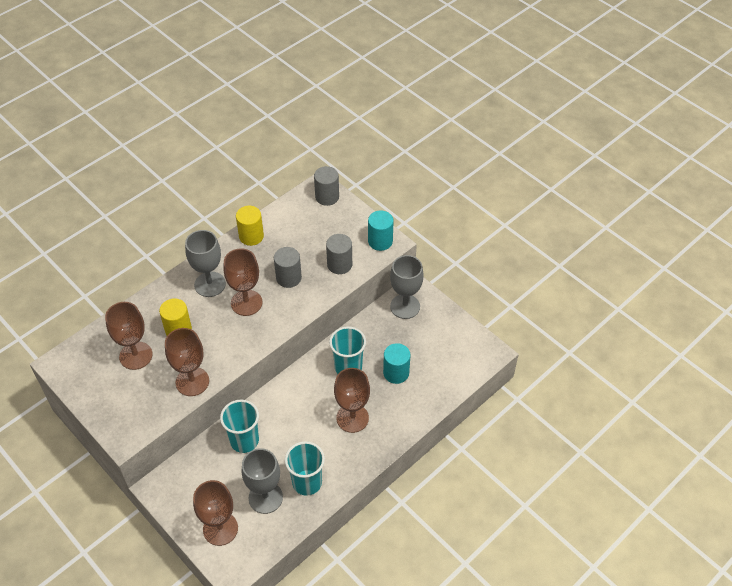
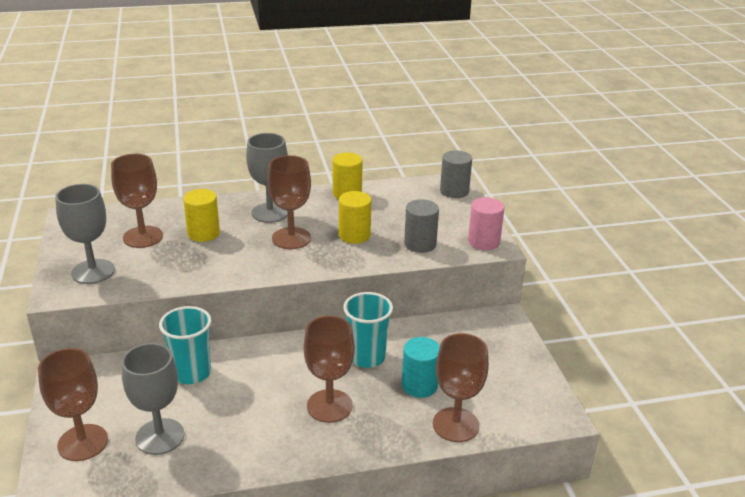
camera: 30 degrees right, 20 degrees down
(192, 381) = (172, 276): brown goblet -> brown goblet (455, 425)
(288, 278) = (354, 235): grey cylinder -> yellow cylinder
(307, 482) = (219, 444): turquoise cup -> none
(380, 241) = (483, 242): turquoise cylinder -> pink cylinder
(405, 306) = (481, 329): grey goblet -> grey goblet (93, 271)

